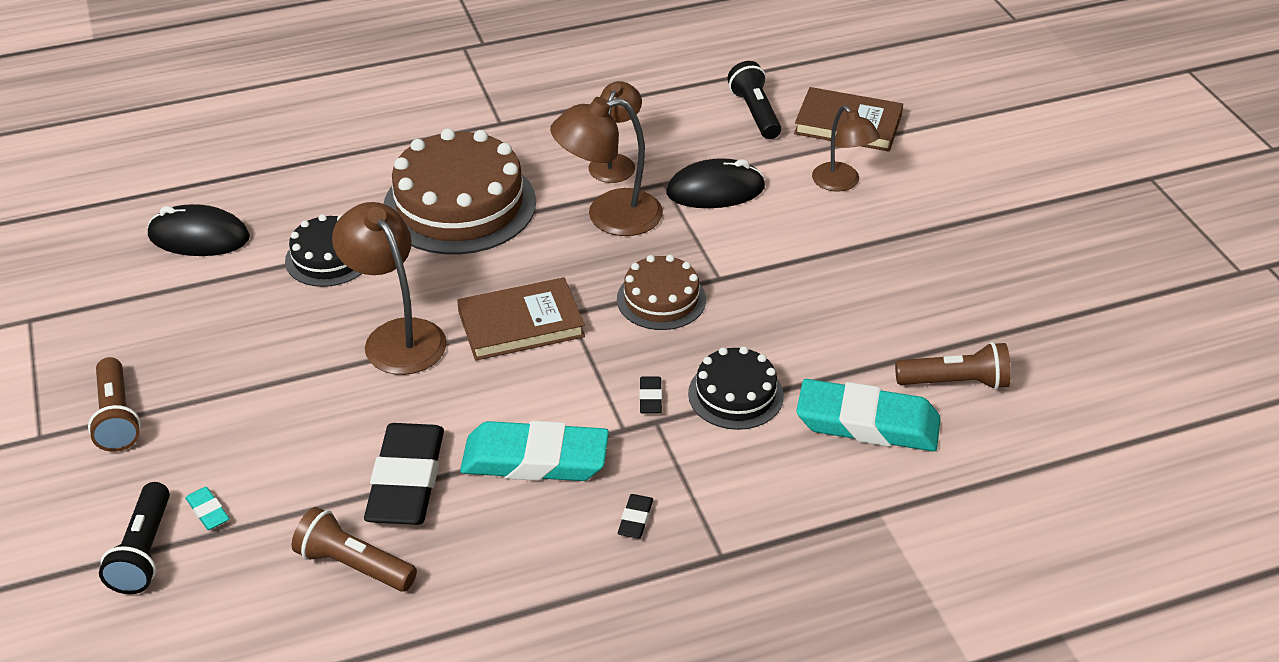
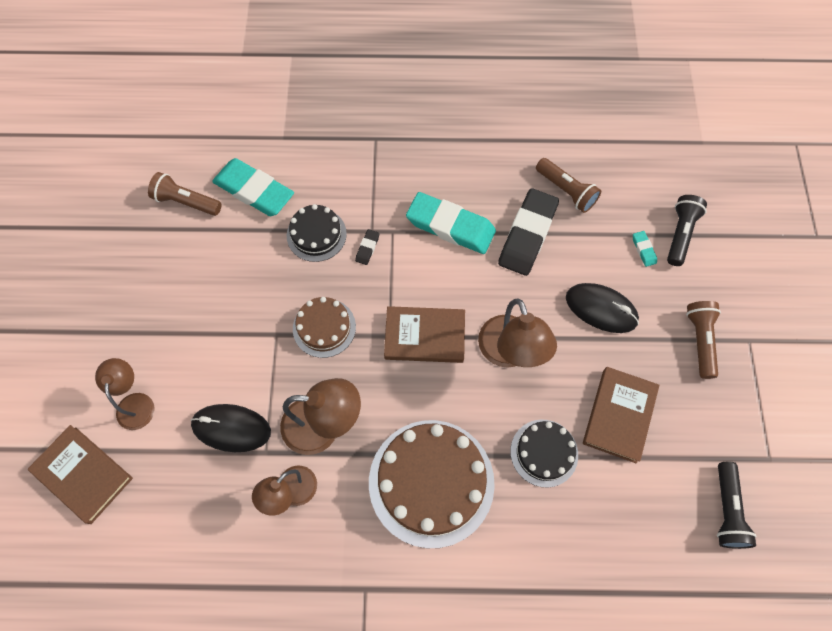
camera: 160 degrees left, 25 degrees up
(199, 237) = (643, 514): black mouse -> black mouse (601, 309)
(234, 312) = (619, 415): none -> brown book
(635, 519) = (410, 172): black eraser -> none
(755, 113) = (146, 520): black flashlight -> black flashlight (726, 510)

